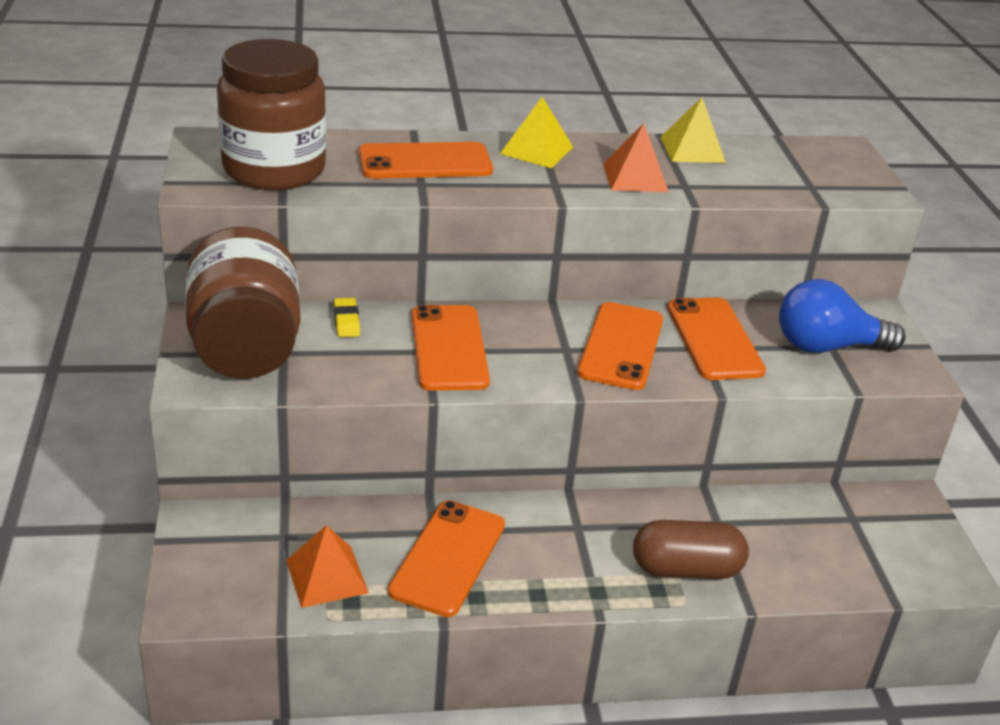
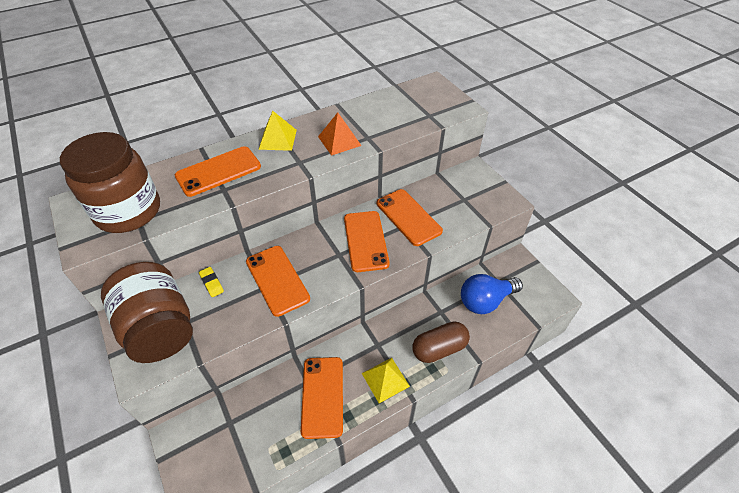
camera: 20 degrees left, 15 degrees up
(327, 576) = (264, 440): orange pyramid -> none
(692, 149) = (359, 109): yellow pyramid -> yellow pyramid (385, 379)
(826, 346) = (462, 200): blue light bulb -> blue light bulb (485, 301)

